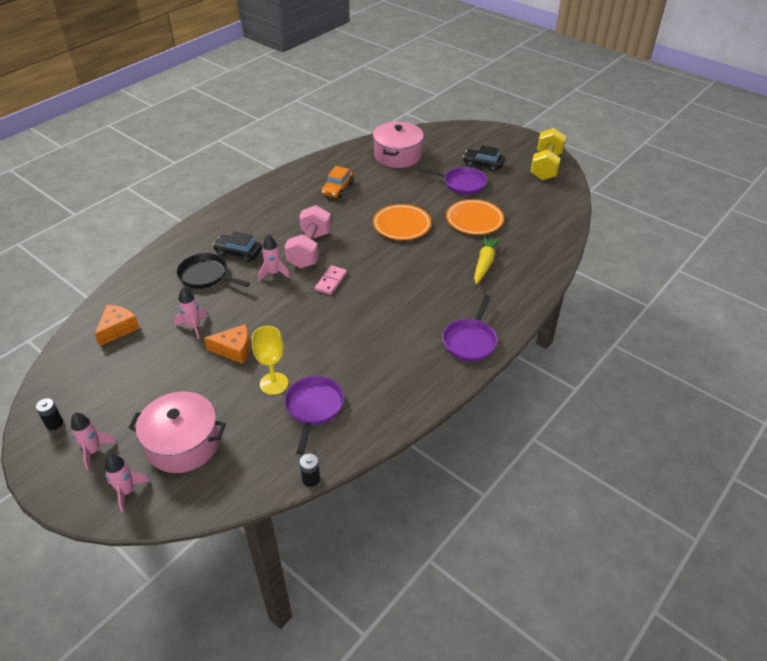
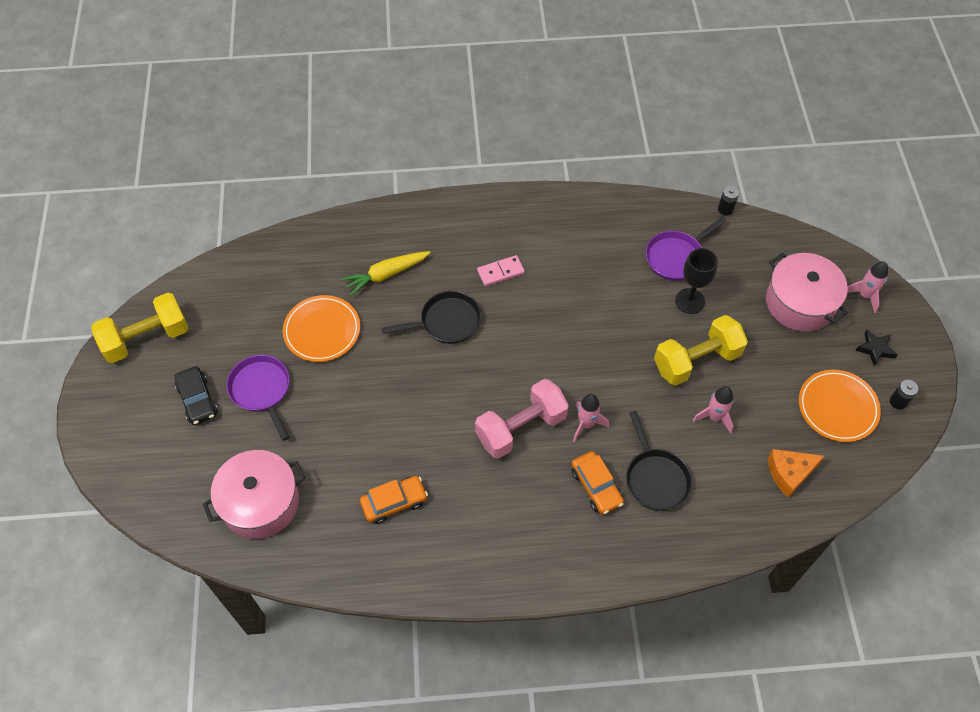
camera: 135 degrees left, 15 degrees up
(94, 451) = (875, 349): pink rocket -> black star
(234, 349) = (696, 361): orange cheese -> yellow dumbbell
(238, 252) = (596, 486): black car -> orange car
(274, 383) = (690, 301): yellow goblet -> black goblet
(331, 281) = (542, 368): pink domino -> pink domino (500, 272)
(401, 225) = (396, 384): orange plate -> orange plate (837, 407)
(416, 265) = (446, 322): none -> black pan
(470, 341) = (498, 217): purple pan -> none

